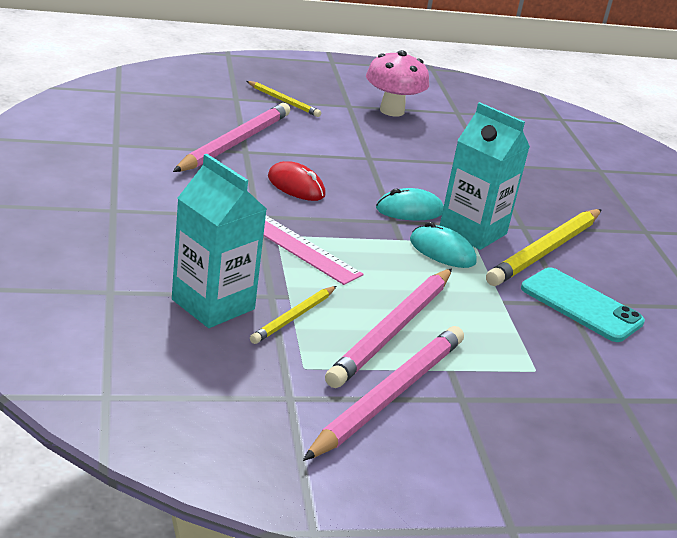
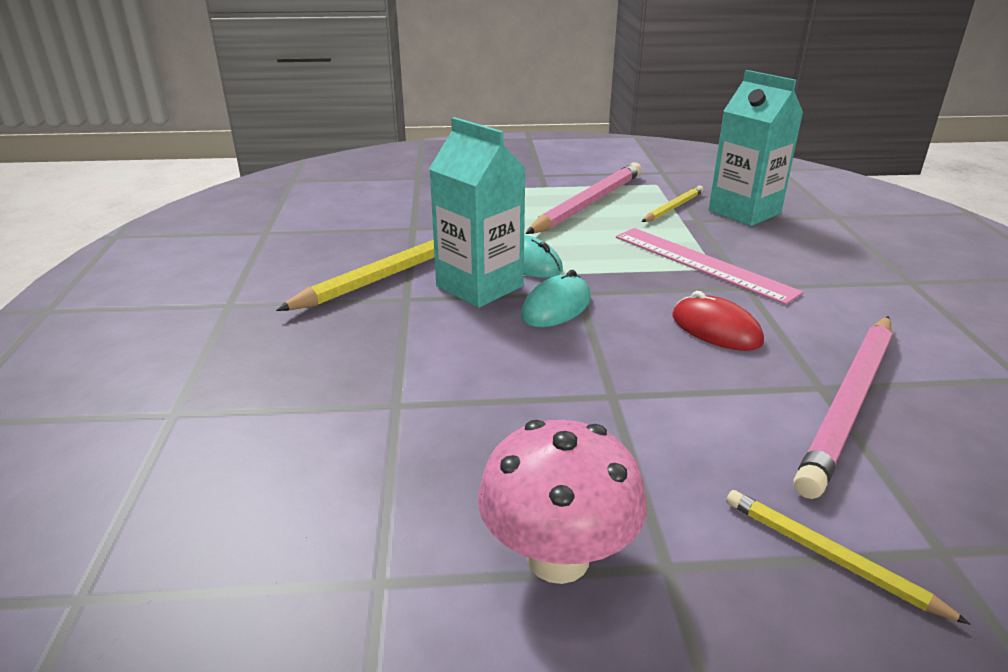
camera: 170 degrees left, 0 degrees up
(389, 395) = (593, 174): pink pencil -> none
(409, 210) = (556, 307): turquoise mouse -> turquoise mouse turned 45 degrees counterclockwise
(581, 305) = (400, 226): turquoise phone -> none

